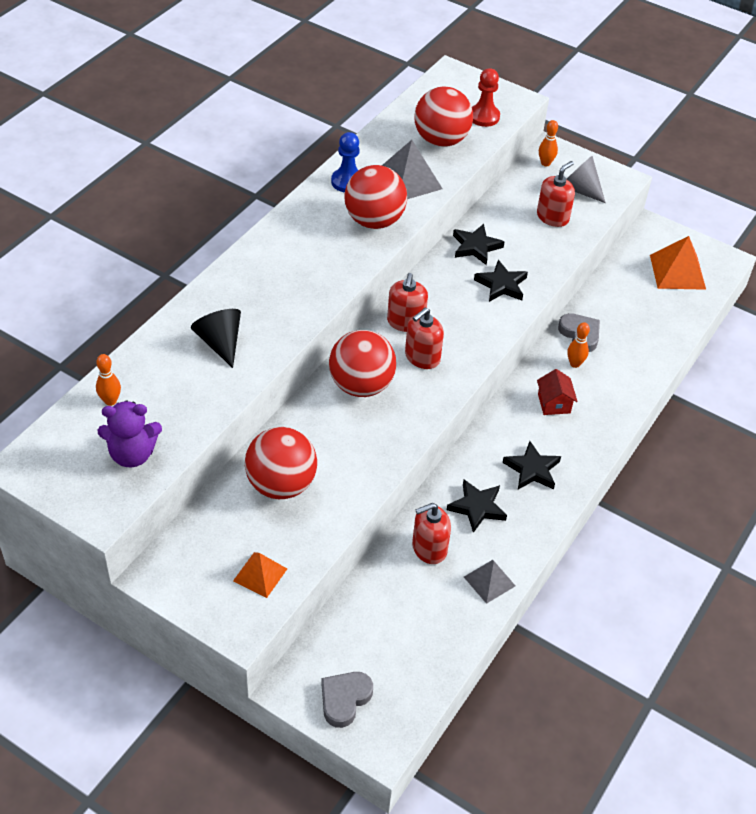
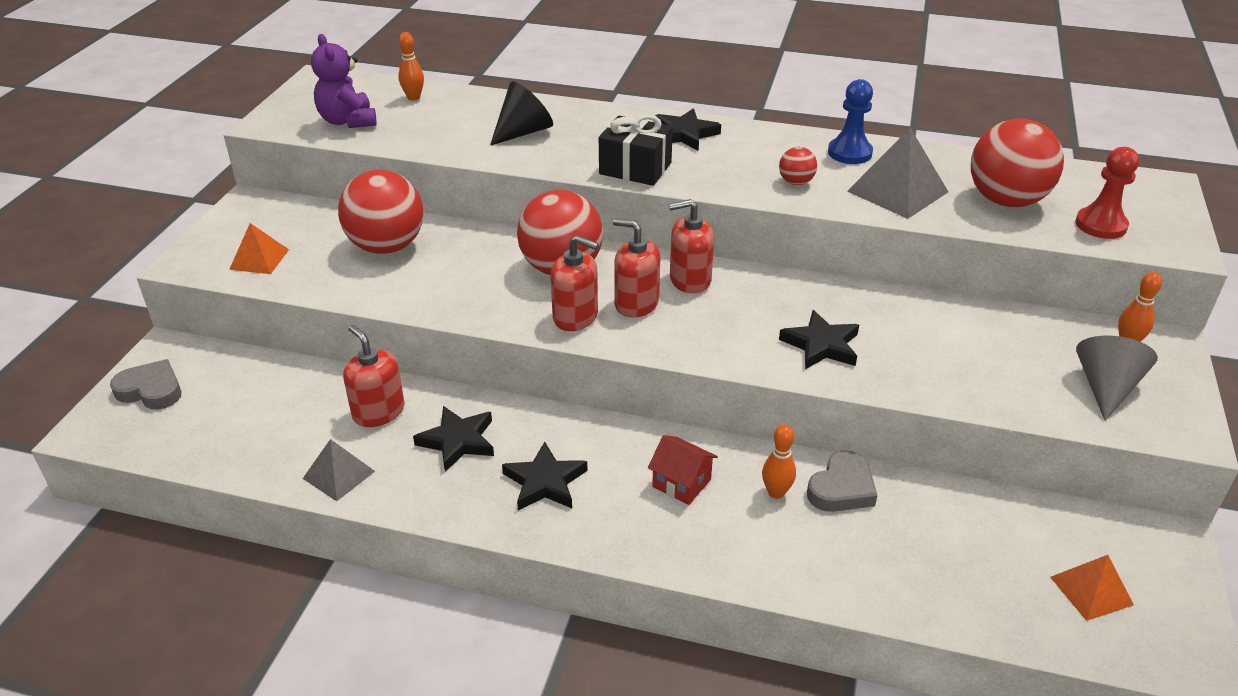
camera: 75 degrees right, 10 degrees down
(314, 294) = (635, 168): none -> black gift
(374, 221) = (796, 182): red ball -> red ball, size x0.45
(476, 247) = (878, 310): black star -> black star (684, 134)
(552, 217) = (1011, 370): red soap dispenser -> red soap dispenser (575, 317)
(554, 403) = (681, 483): red house -> red house turned 60 degrees clockwise
(677, 272) = (1091, 590): orange pyramid -> orange pyramid, size x0.62

